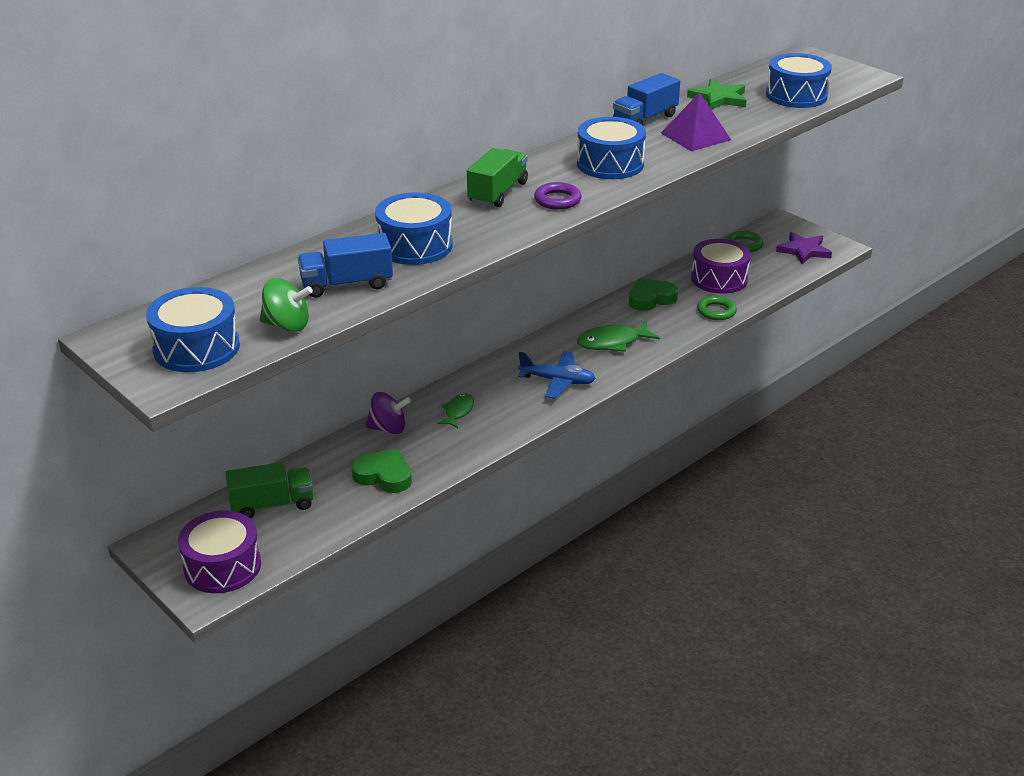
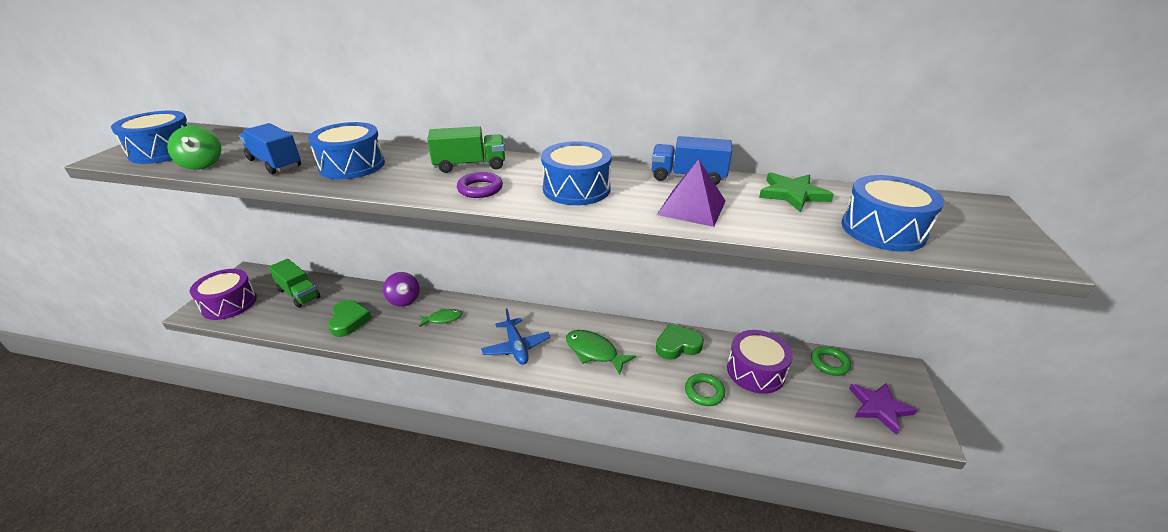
camera: 55 degrees right, 0 degrees up
(651, 298) = (677, 345): green heart -> green heart turned 45 degrees counterclockwise

